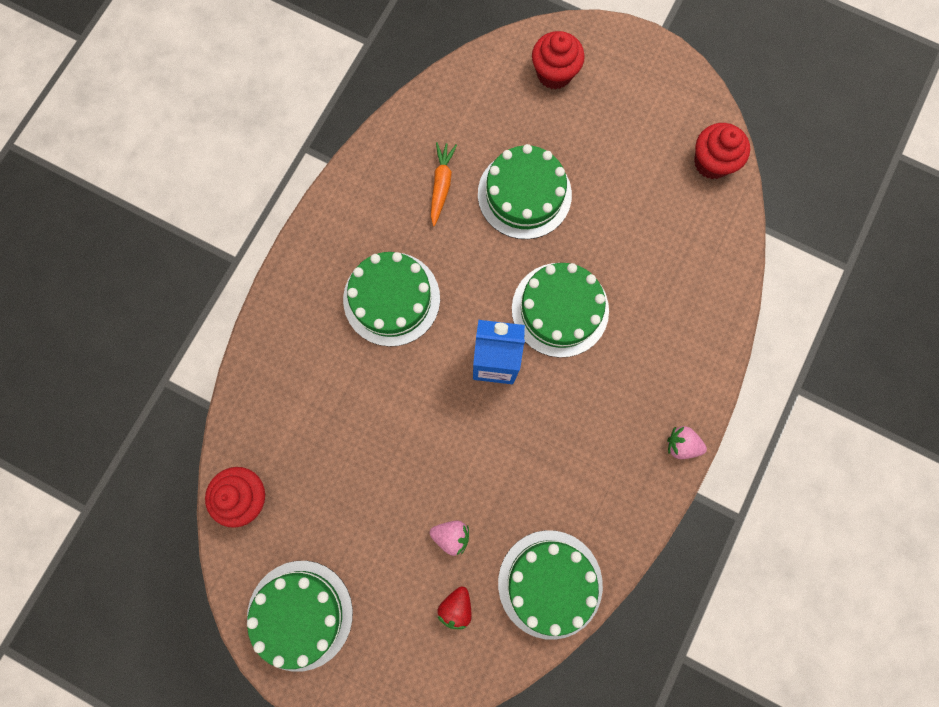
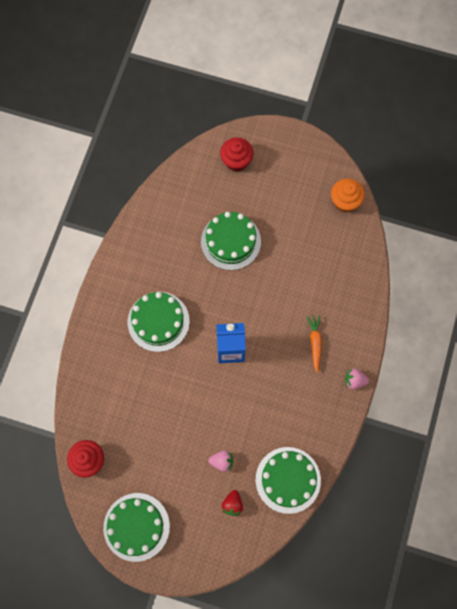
camera: 10 degrees left, 5 degrees down
(441, 185) = (177, 244): orange carrot -> orange carrot (315, 343)
(560, 309) = (265, 310): green cake -> none
(712, 162) = (345, 201): red cupcake -> orange cupcake

